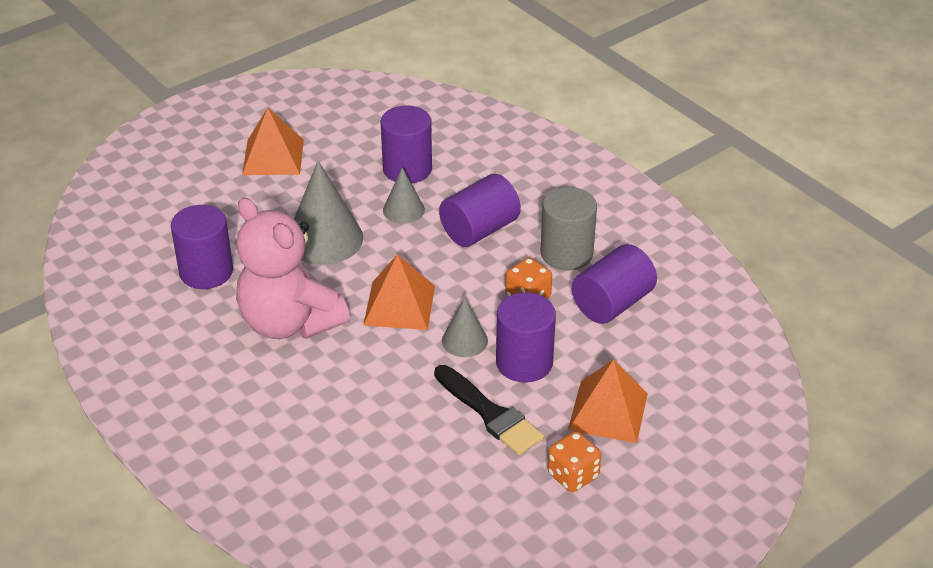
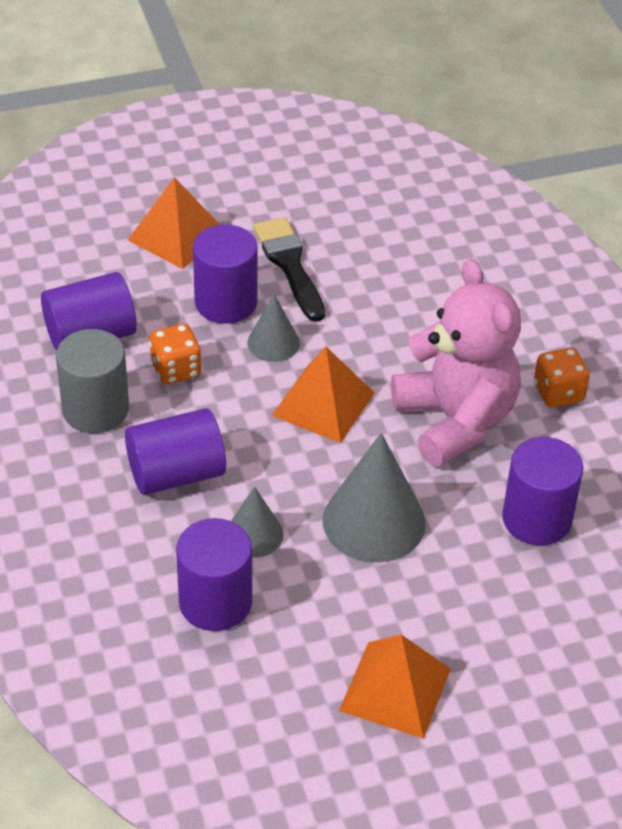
camera: 160 degrees left, 5 degrees up
(573, 475) = (247, 194): orange dice -> orange dice (558, 393)

